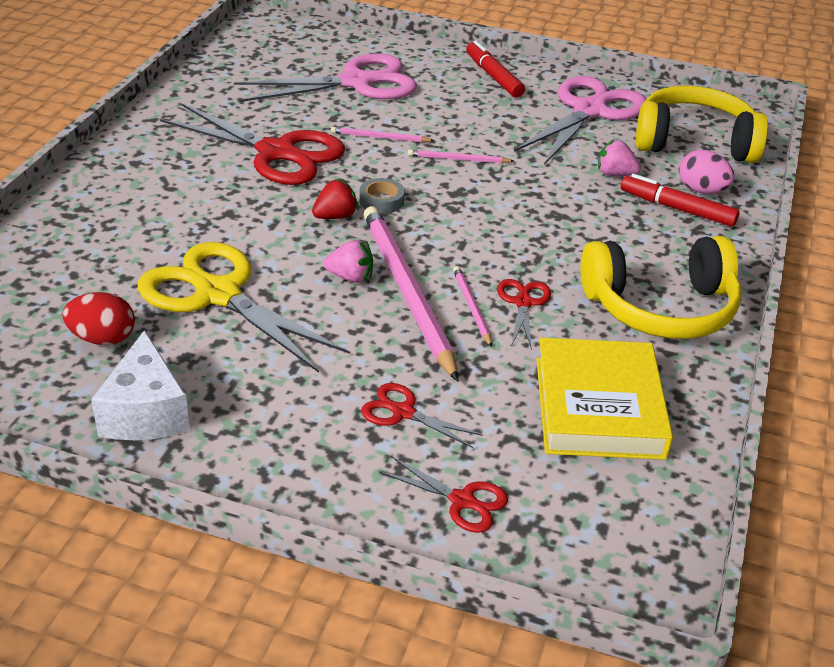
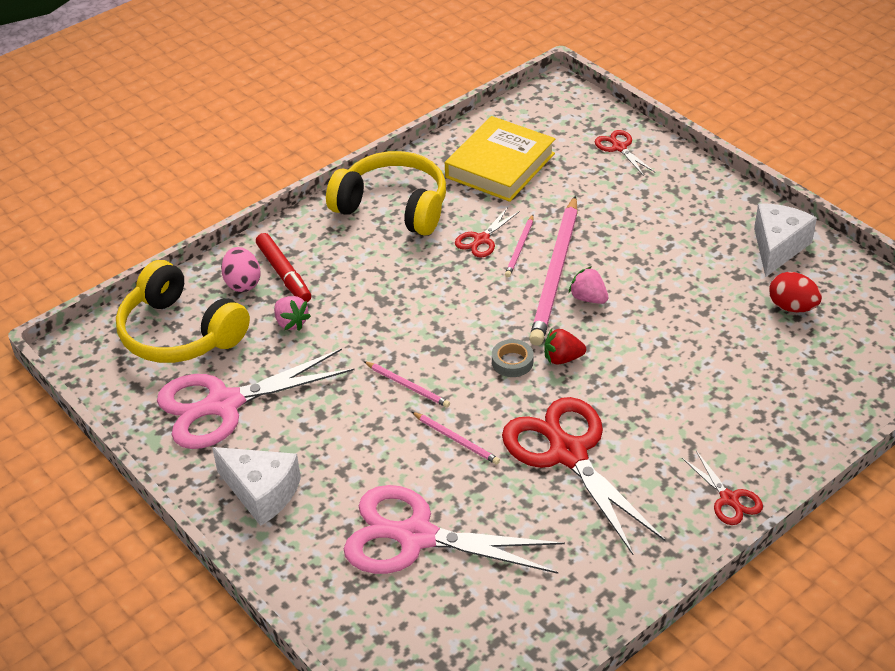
camera: 145 degrees left, 5 degrees up
(218, 294) = (695, 316): yellow scissors -> none
(403, 412) = (618, 198): red scissors -> red scissors (729, 499)
(493, 76) = (261, 492): red marker -> white cheese

